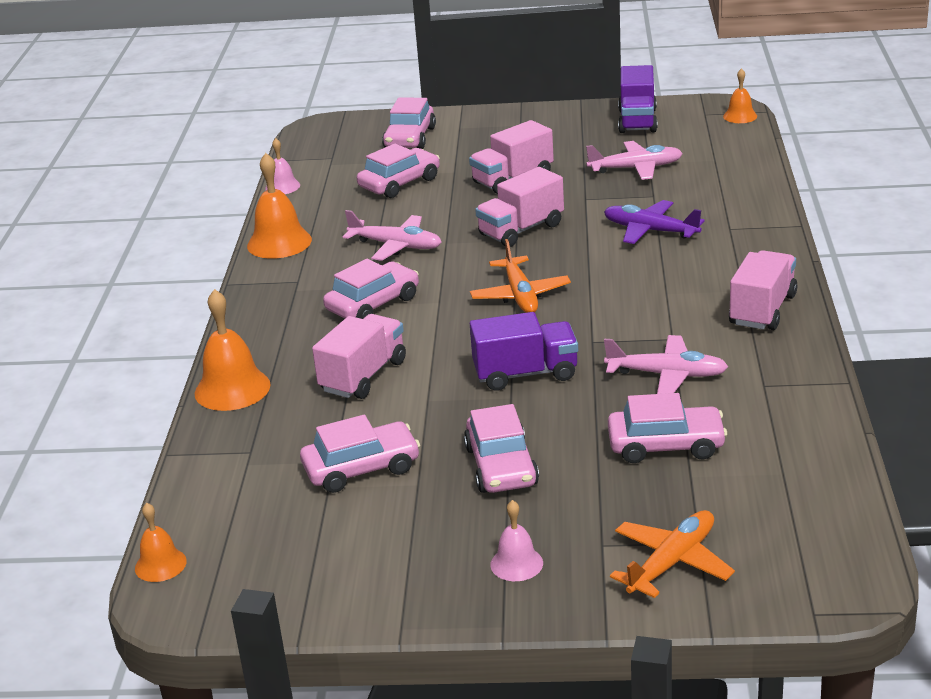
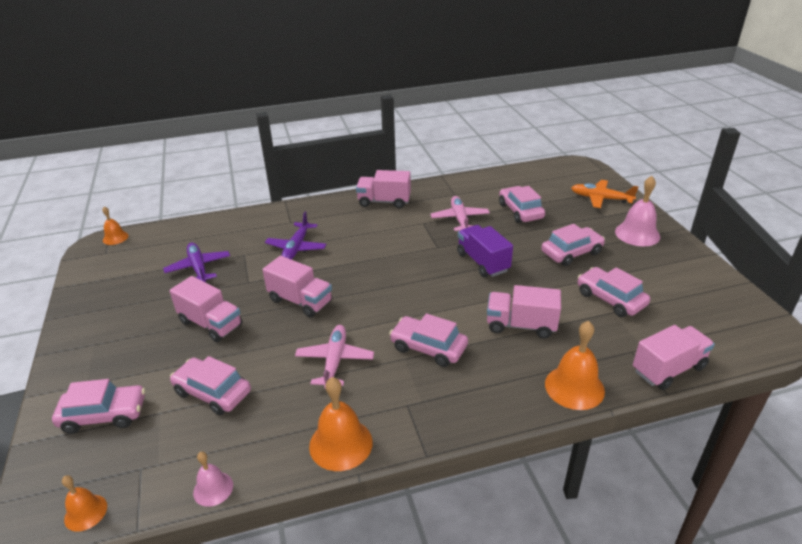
camera: 110 degrees left, 5 degrees up
(160, 564) = (757, 351): orange bell -> orange bell (85, 512)
(198, 469) = (668, 369): none -> pink truck
(516, 563) = (637, 234): pink bell -> pink bell, size x1.72
(520, 295) = (393, 282): orange plane -> none
(635, 168) = (198, 268): pink plane -> purple plane
(637, 121) = (108, 281): purple truck -> none

